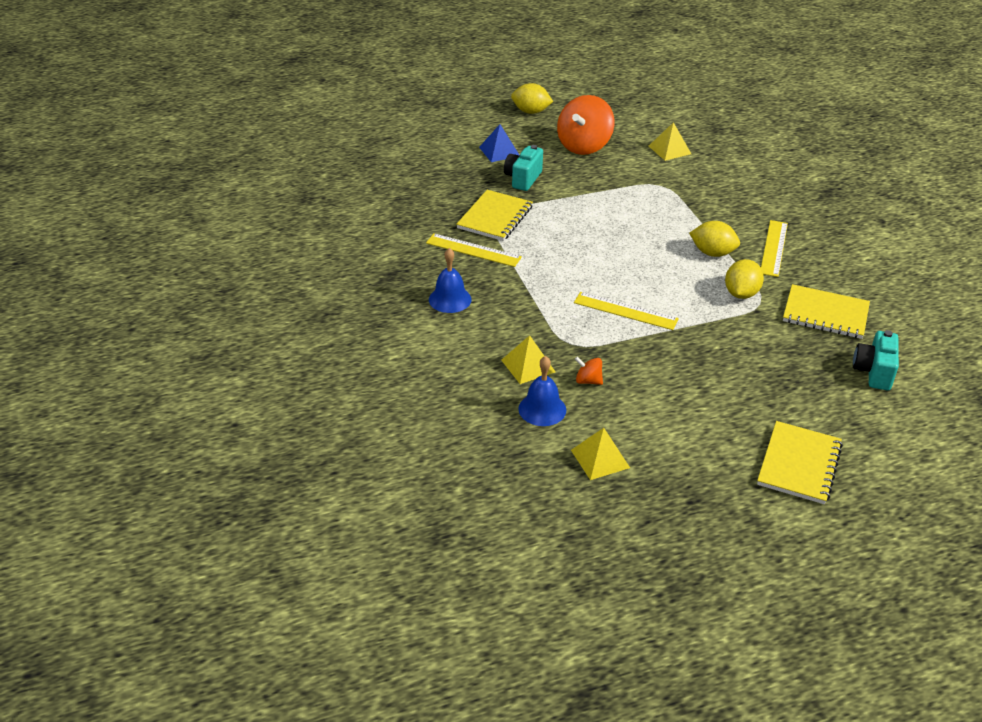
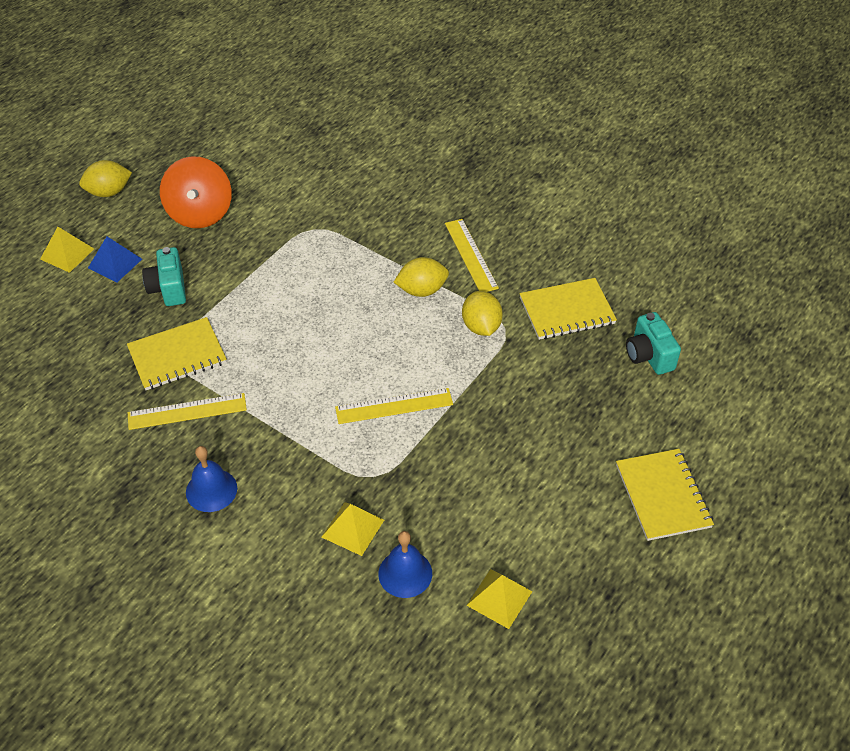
camera: 35 degrees left, 10 degrees up
(495, 217) = (177, 356): yellow notebook -> yellow notebook turned 75 degrees clockwise
(588, 381) = (422, 512): orange spinning top -> none
(669, 150) = (289, 178): yellow pyramid -> yellow pyramid (67, 254)

